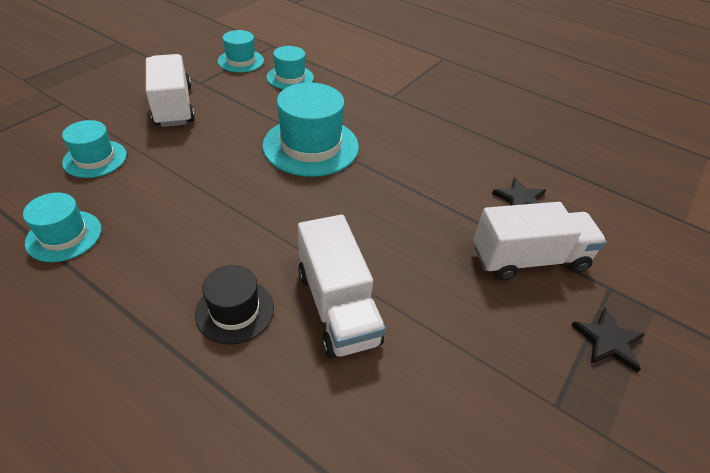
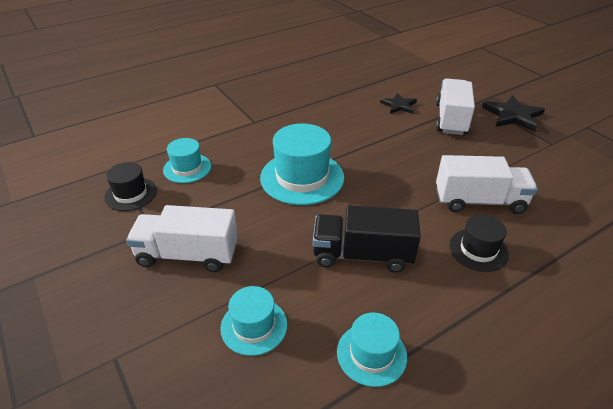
camera: 65 degrees left, 5 degrees down
(199, 209) = (362, 255): none -> black truck
(241, 61) = (130, 194): turquoise hat -> black hat
(608, 341) = (512, 115): black star -> black star, size x1.57

